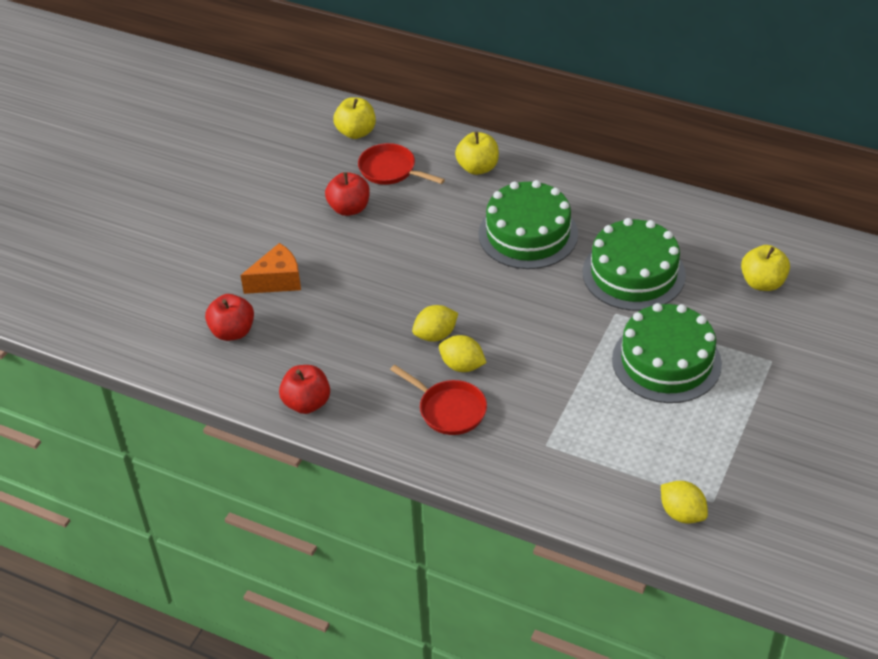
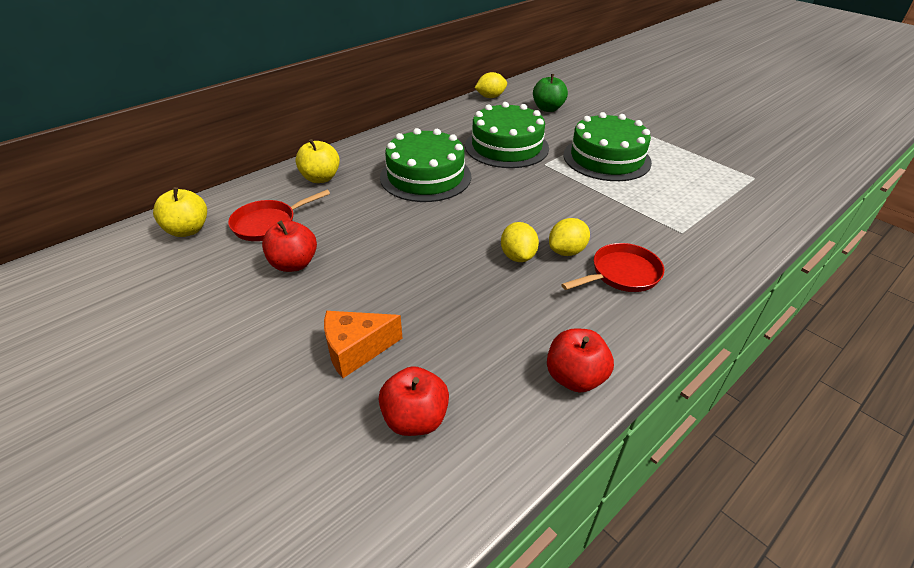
camera: 70 degrees left, 5 degrees down
(277, 280) = (356, 350): orange cheese -> orange cheese turned 105 degrees counterclockwise
(682, 513) = (766, 192): yellow lemon -> yellow lemon (490, 97)
(762, 283) = (548, 109): yellow apple -> green apple

